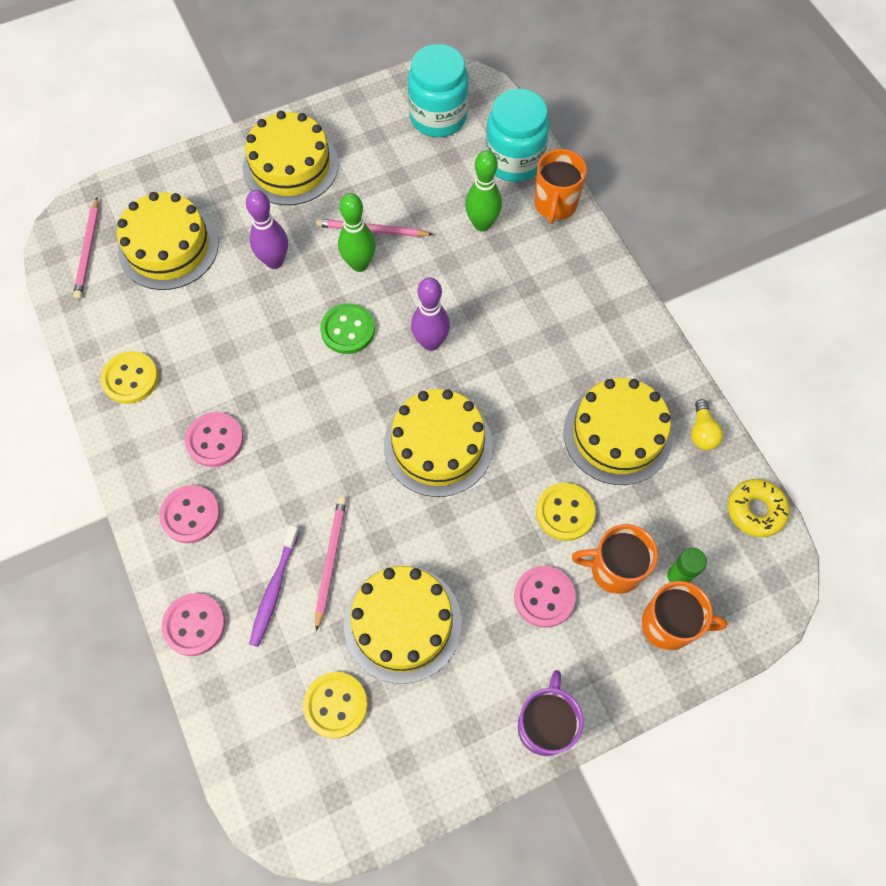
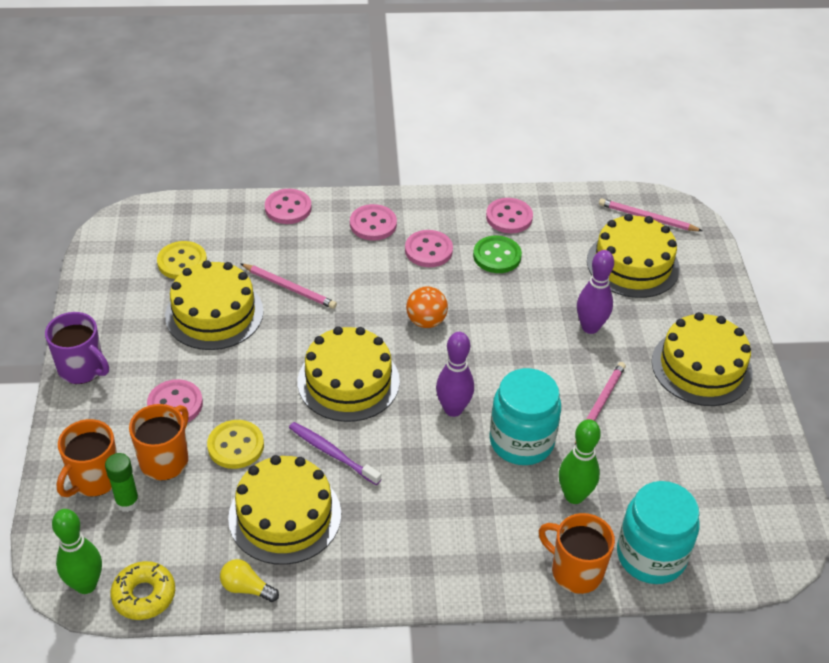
camera: 110 degrees right, 20 degrees down
(130, 378) = (509, 217): yellow button -> pink button
(274, 589) = (287, 253): purple toothbrush -> purple toothbrush (332, 453)
(325, 405) = (426, 321): none -> orange ball
(348, 330) = (494, 356): green button -> green button (497, 256)
(359, 264) = (563, 384): green bowling pin -> green bowling pin (86, 585)
(438, 117) = (735, 507): turquoise jar -> turquoise jar (521, 441)

